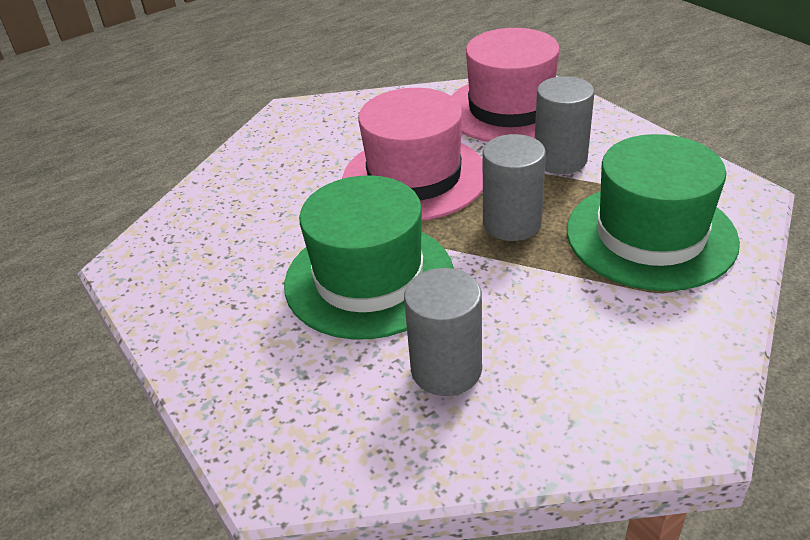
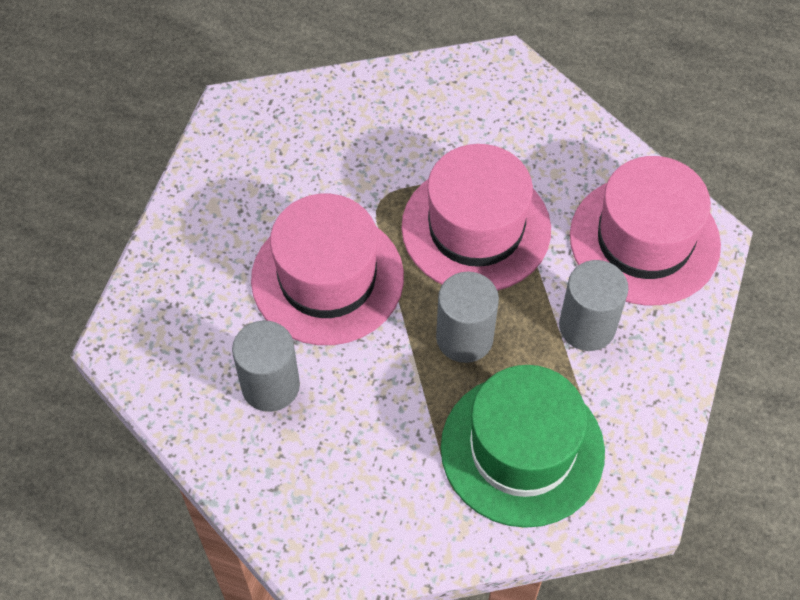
camera: 50 degrees right, 20 degrees up
(369, 278) = (327, 278): green hat -> pink hat

